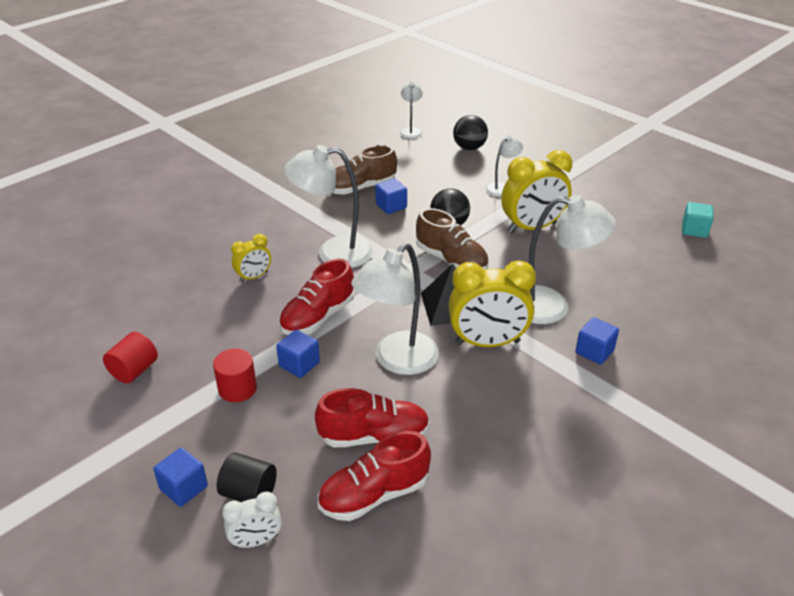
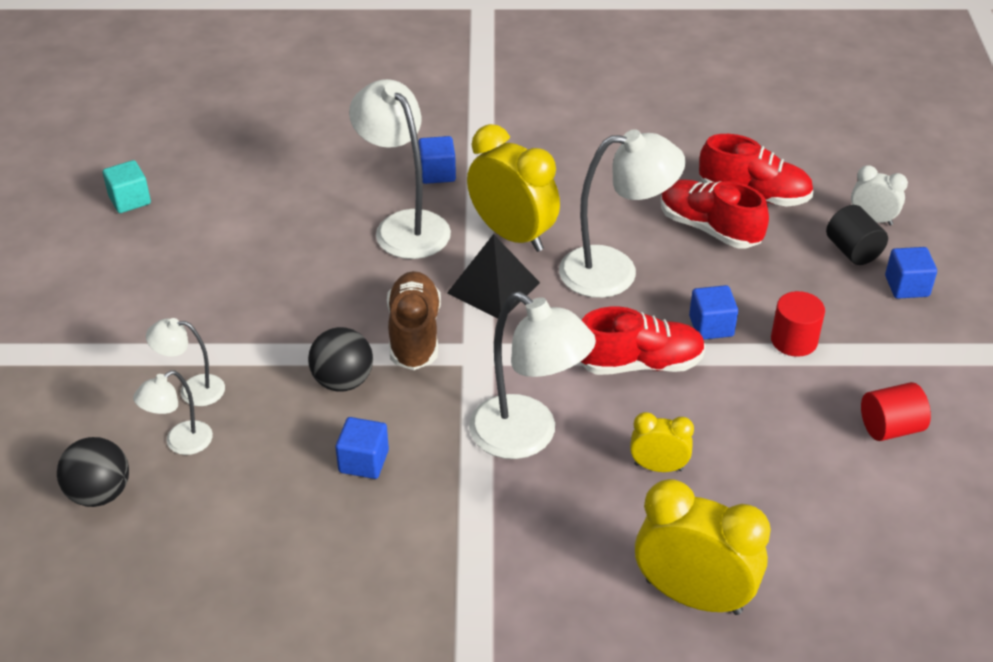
camera: 135 degrees left, 5 degrees up
(360, 188) = (355, 527): brown shoe -> none
(411, 131) = (104, 605): white lamp -> white lamp (180, 443)
(532, 227) = (266, 313): yellow clock -> yellow clock (693, 596)

